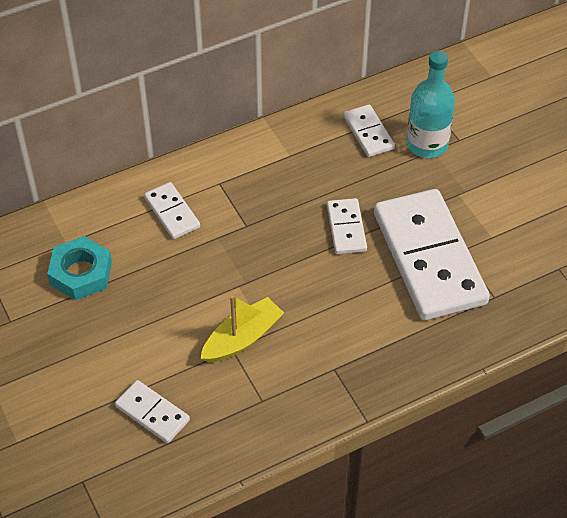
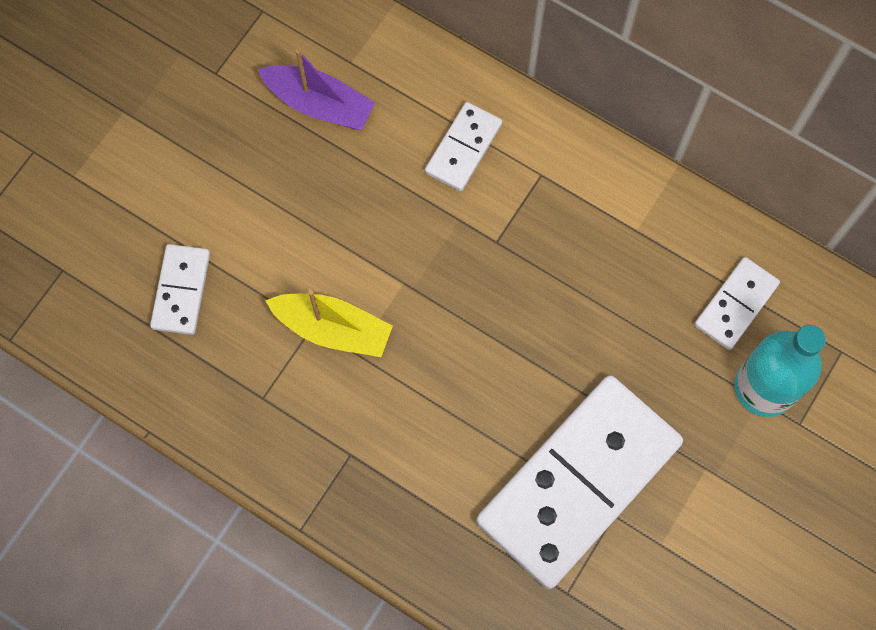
camera: 60 degrees right, 20 degrees up
(81, 273) = (319, 104): turquoise nut -> purple boat
(346, 228) = (564, 359): white domino -> none

